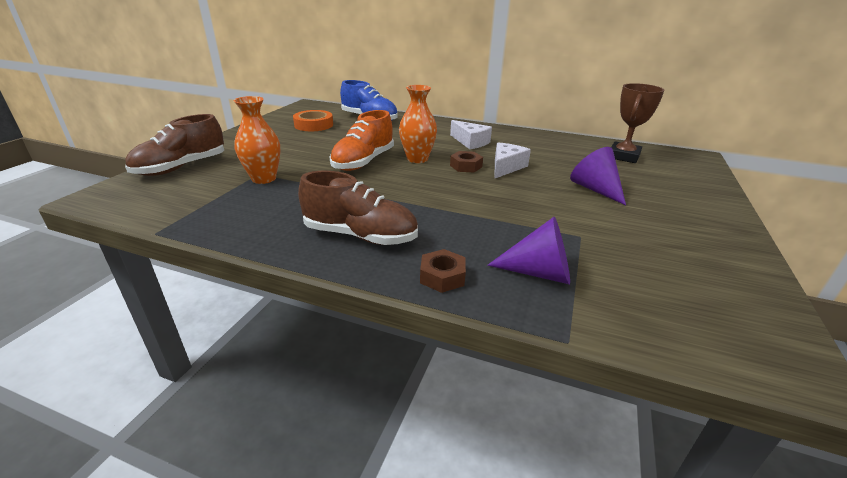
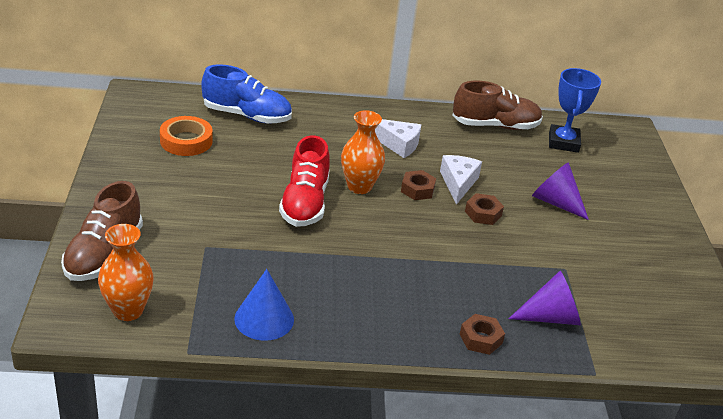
camera: 25 degrees left, 5 degrees up
(247, 222) = (264, 319): none -> blue cone
(264, 178) = (219, 253): orange vase -> orange vase (128, 311)
(360, 236) = (383, 311): brown shoe -> brown shoe (495, 125)
(363, 162) = (305, 203): orange shoe -> red shoe
(516, 187) = (483, 213): none -> brown nut
(623, 156) = (563, 142): brown trophy -> blue trophy

